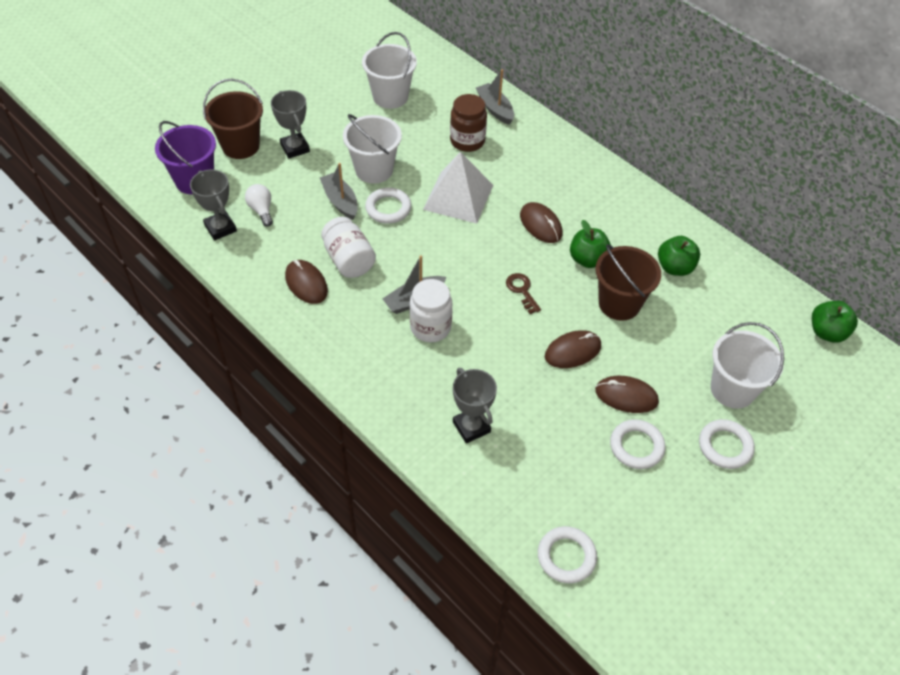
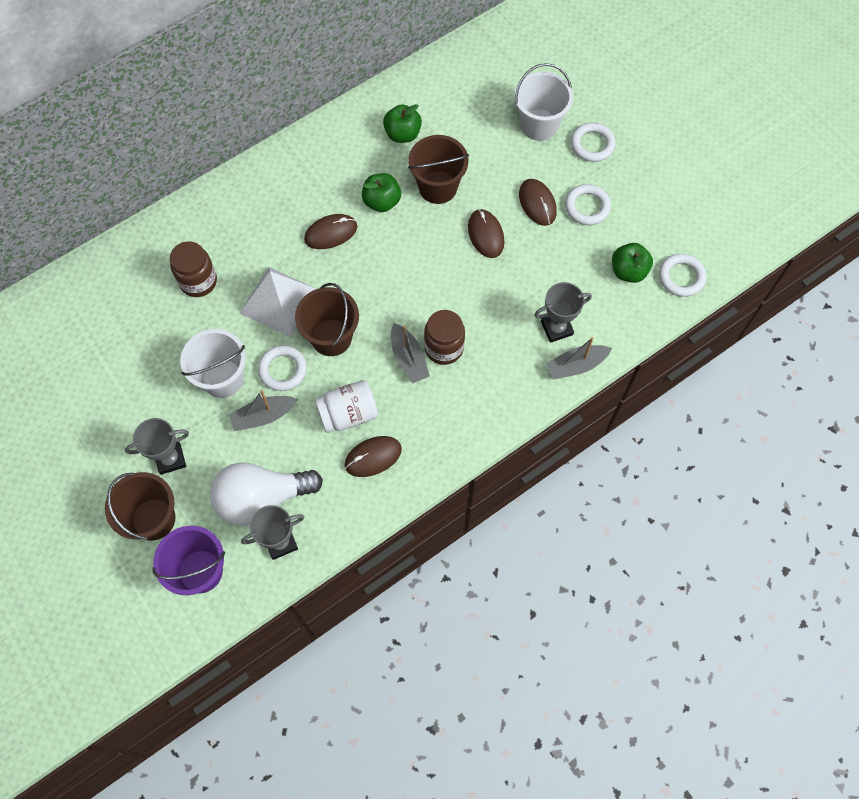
camera: 80 degrees left, 15 degrees up
(261, 210) = (261, 498): white light bulb -> white light bulb, size x2.15
(390, 96) = (107, 350): white bucket -> none
(427, 238) = (331, 337): none -> brown bucket
(430, 327) = (444, 348): white jar -> brown jar
(495, 109) = (154, 247): grey boat -> grey boat (576, 365)
(522, 290) = (411, 263): brown key -> none
(626, 396) = (537, 203): brown mouse -> brown mouse turned 45 degrees counterclockwise
(827, 332) = (490, 42): green apple -> green apple (628, 271)

